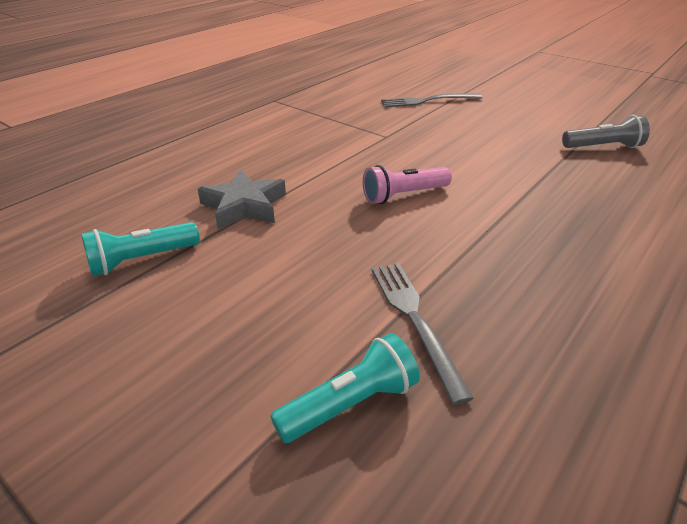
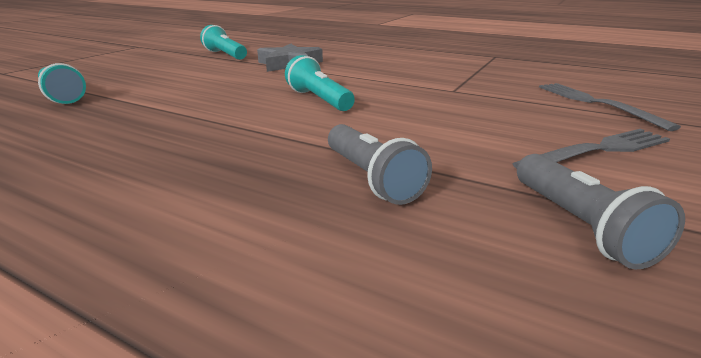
camera: 80 degrees right, 10 degrees down
(403, 195) = (318, 100): pink flashlight -> turquoise flashlight
(415, 320) = (128, 107): grey fork -> grey fork (598, 150)
(570, 188) = (372, 178): none -> grey flashlight

